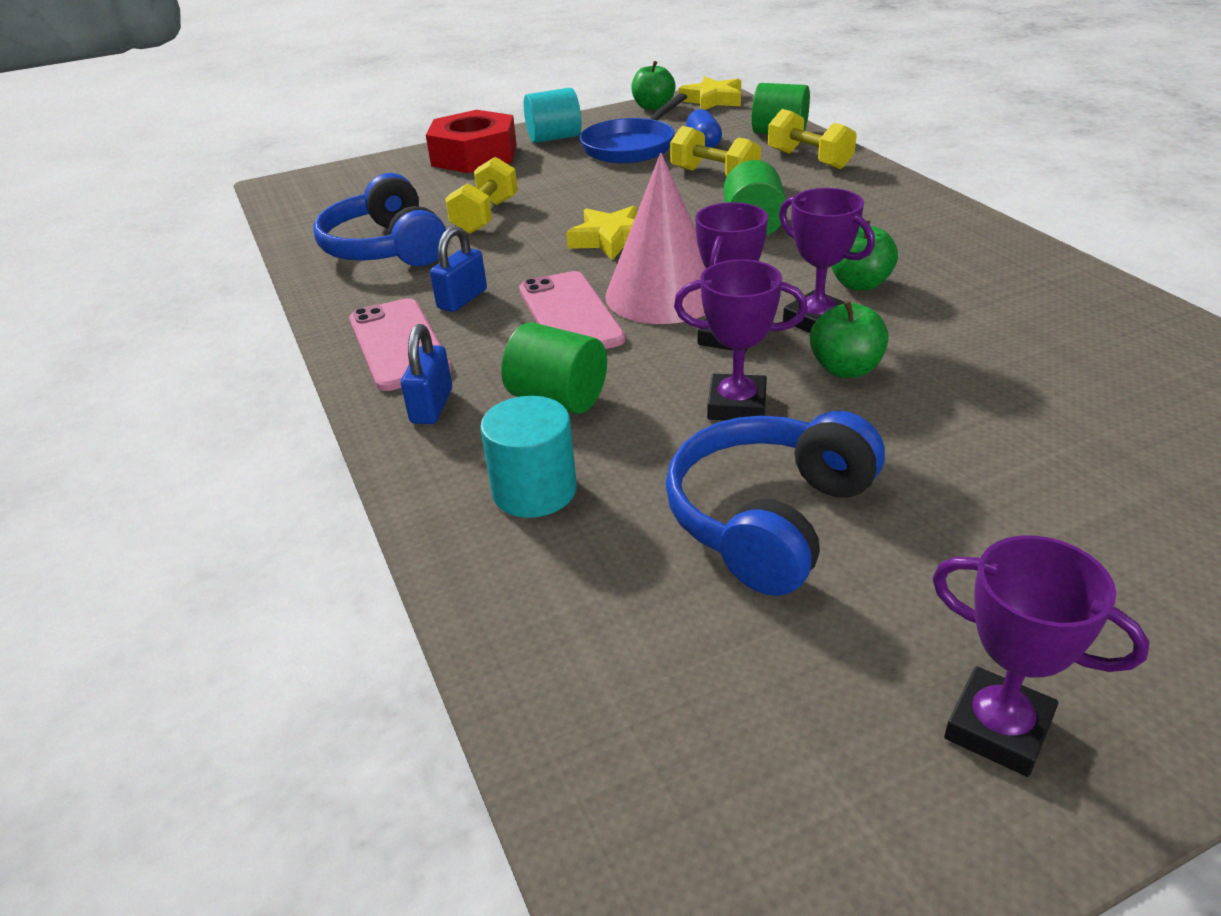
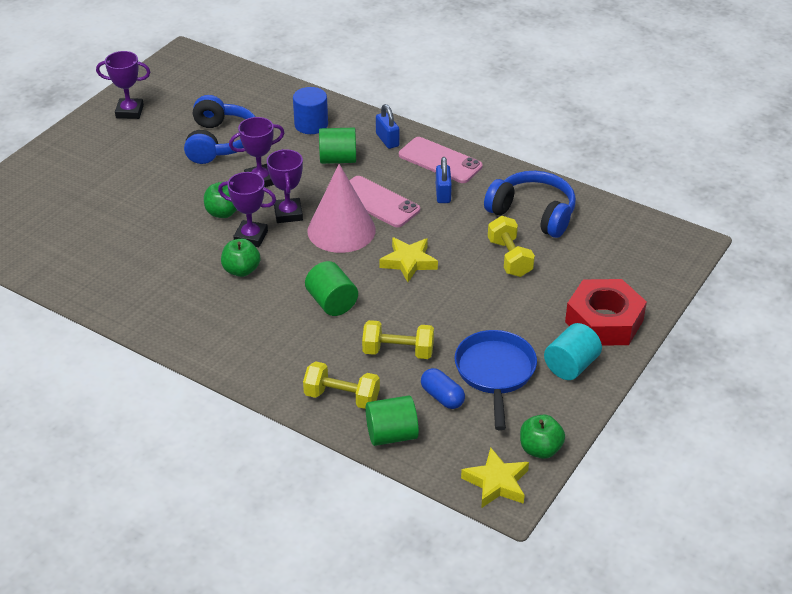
camera: 145 degrees right, 5 degrees up
(534, 490) = (311, 125): turquoise cylinder -> blue cylinder

